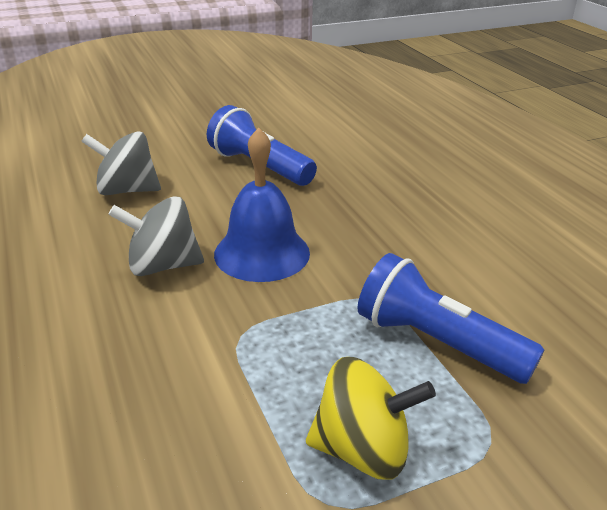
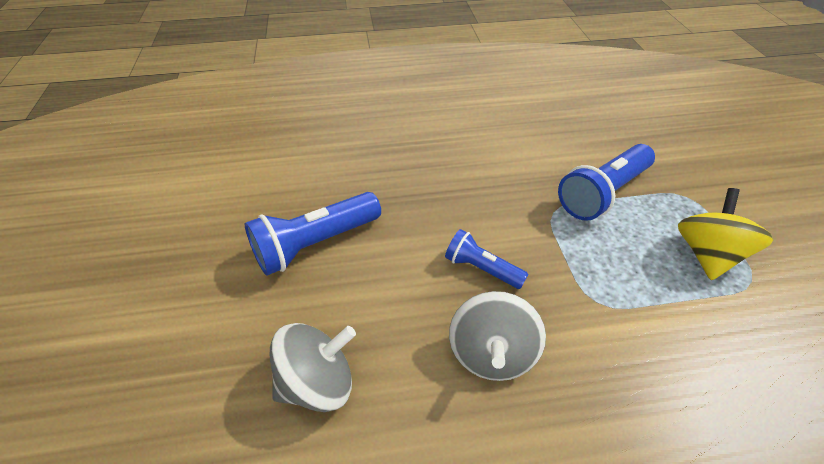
camera: 75 degrees left, 15 degrees up
(127, 190) = (318, 382): grey spinning top -> grey spinning top turned 135 degrees counterclockwise
(262, 253) = (481, 268): blue bell -> blue flashlight

